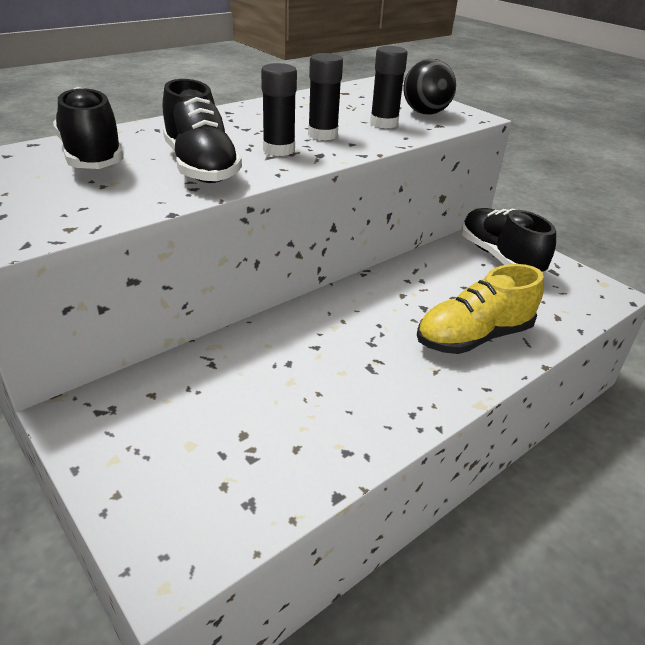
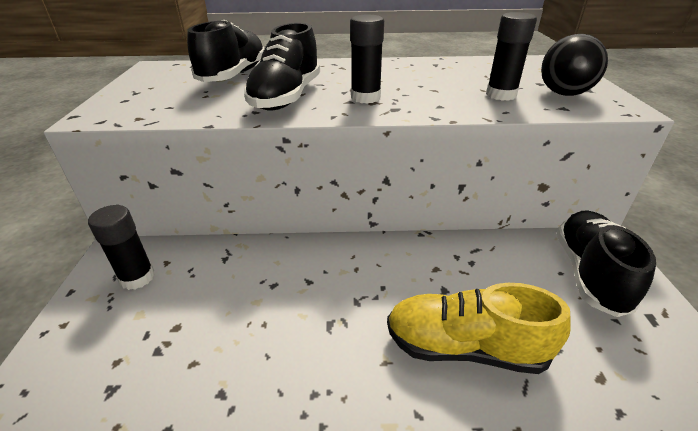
camera: 40 degrees right, 0 degrees up
(323, 135) = (424, 93): black glue stick -> black glue stick (137, 277)

